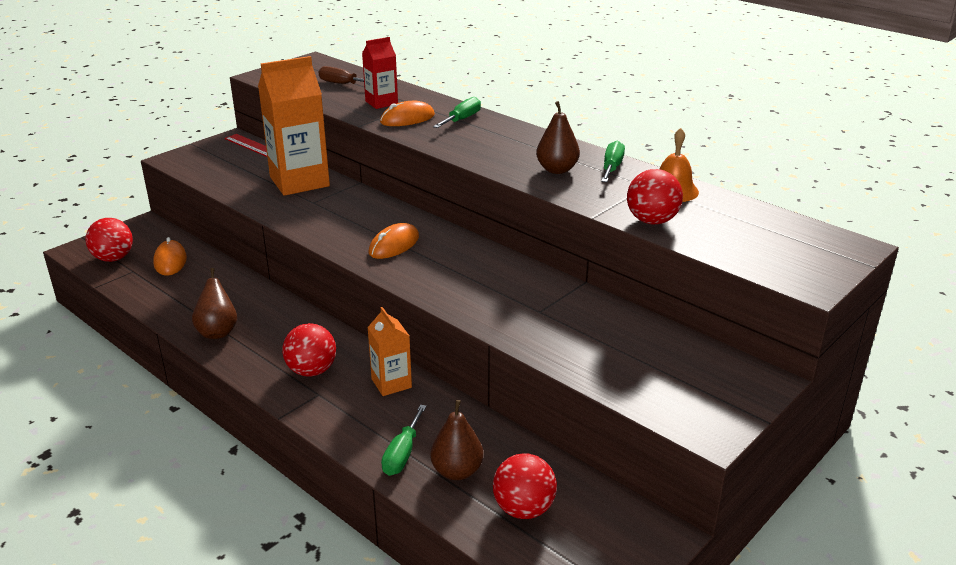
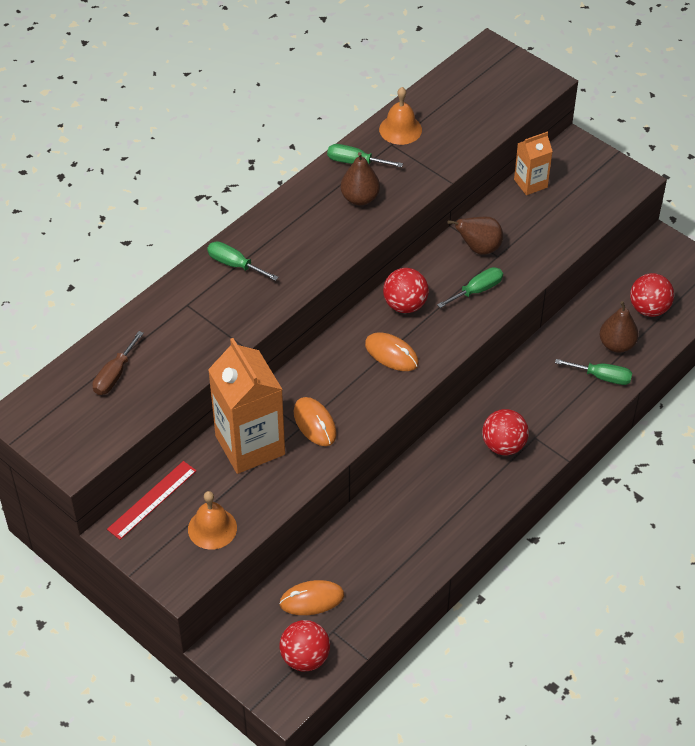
camera: 90 degrees left, 20 degrees up
(218, 169) = (212, 528): none -> orange bell
(218, 332) = (447, 527): brown pear -> brown pear (479, 248)
(381, 103) = (180, 334): red carton -> none
(391, 383) = (516, 389): orange carton -> orange carton (530, 183)
(407, 119) = (230, 309): orange mouse -> orange mouse (314, 423)
(483, 296) = (477, 290): none -> green screwdriver
(652, 221) = (456, 148): red ball -> red ball (405, 305)

